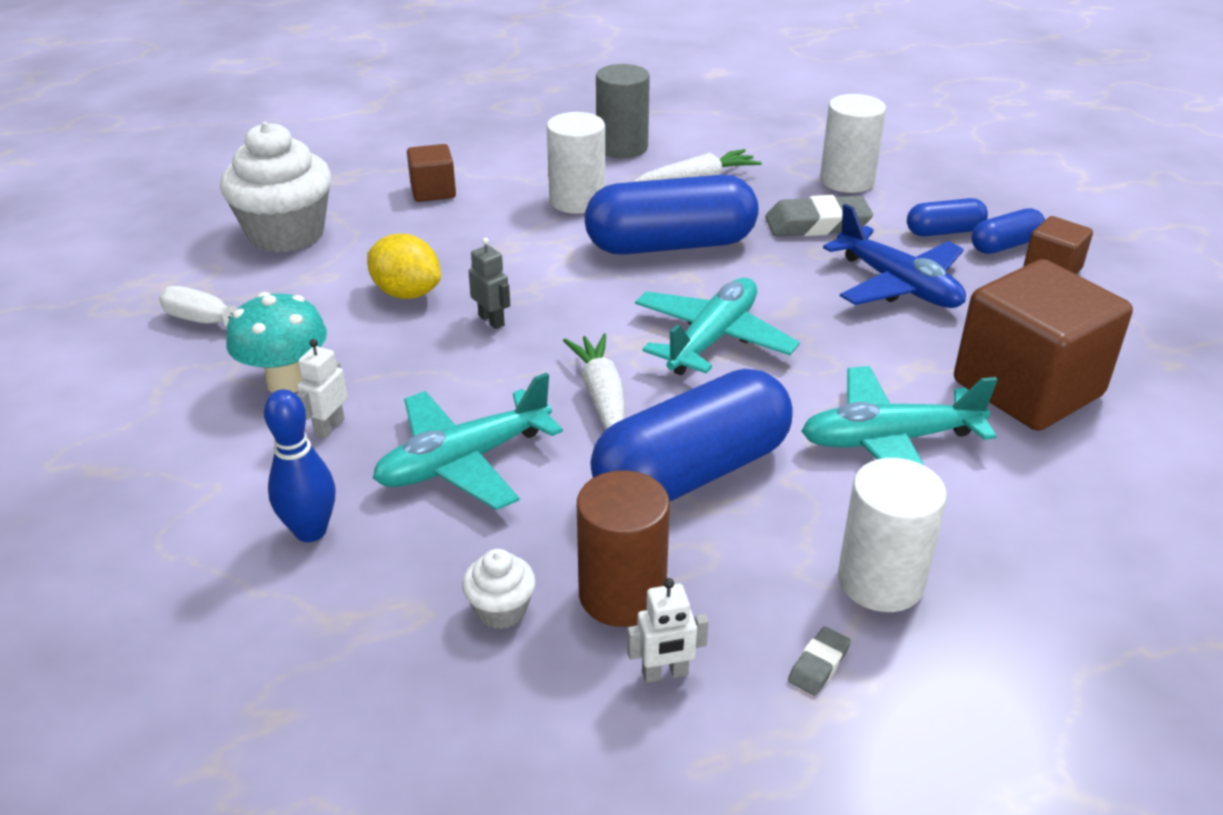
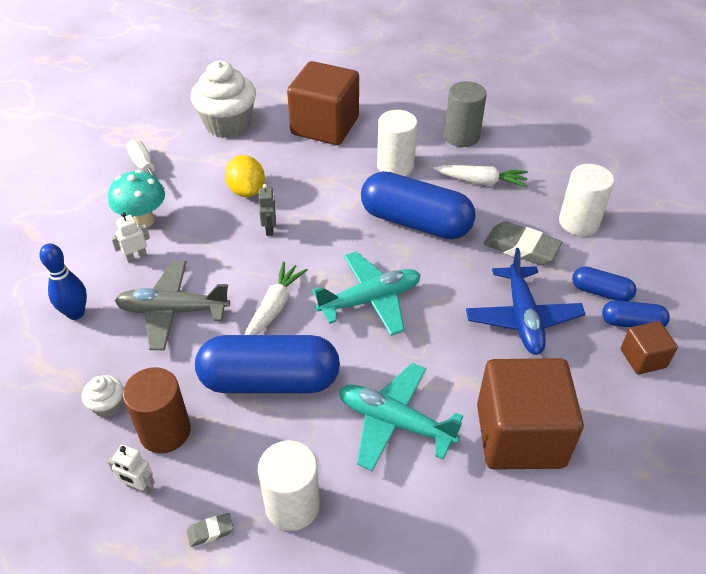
camera: 35 degrees right, 10 degrees up
(433, 191) = (325, 126): brown cube -> brown cube, size x2.08
(464, 461) = (173, 311): turquoise plane -> grey plane

